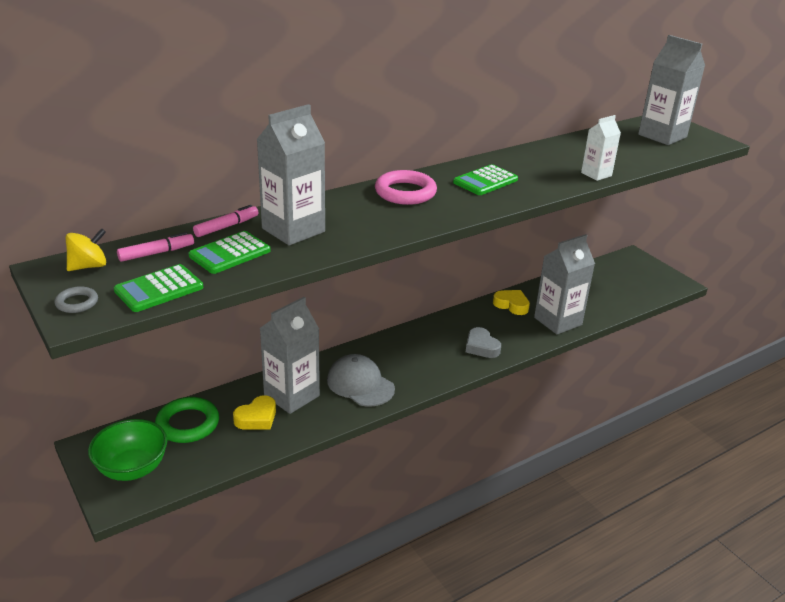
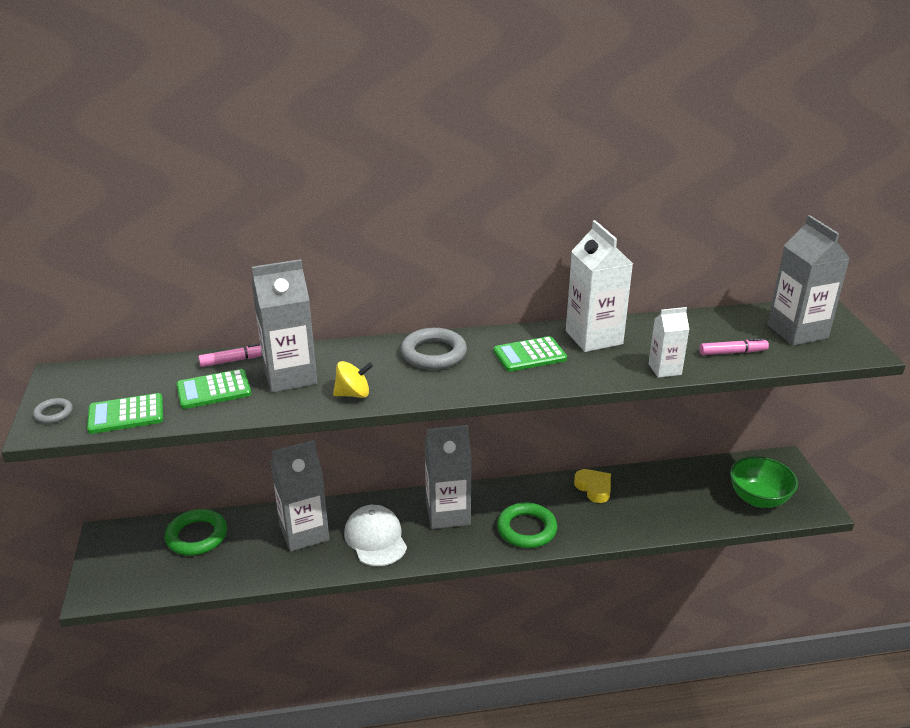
camera: 25 degrees right, 0 degrees up
(88, 266) = (91, 378): yellow spinning top -> yellow spinning top (353, 394)
(132, 468) = (125, 567): green bowl -> green bowl (758, 499)
(156, 253) = (154, 376): pink marker -> pink marker (732, 352)
(257, 418) = (258, 547): yellow heart -> none
(360, 384) = (375, 538): grey cap -> white cap
(405, 192) = (433, 354): pink ring -> grey ring
(481, 347) = (526, 529): grey heart -> green ring
(523, 161) = (594, 337): none -> white carton
(558, 321) = (633, 520): grey carton -> grey carton (448, 513)

